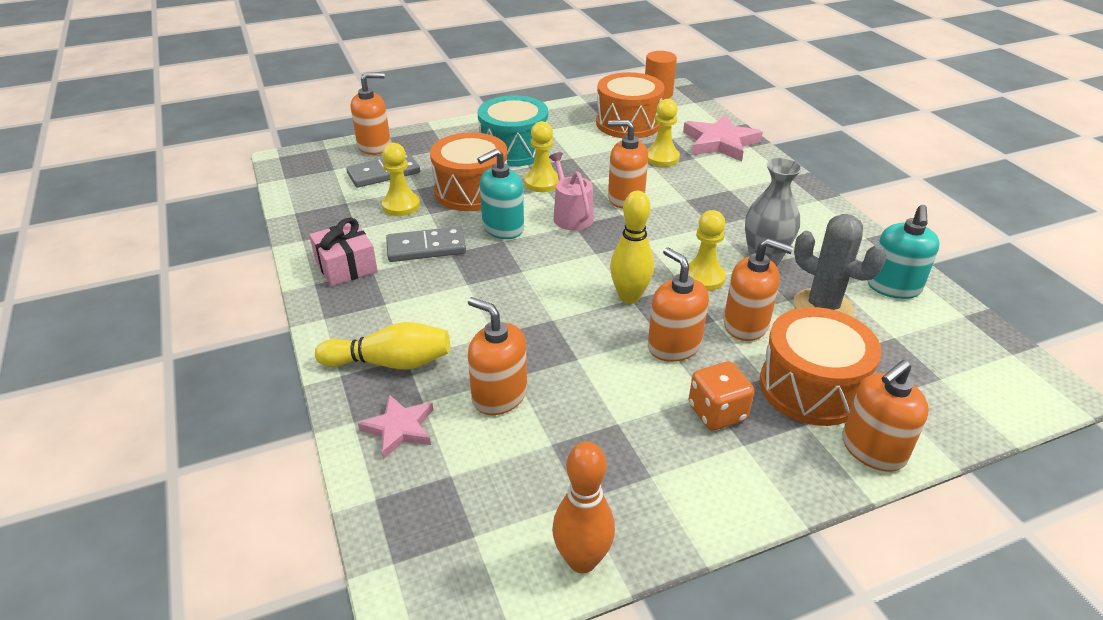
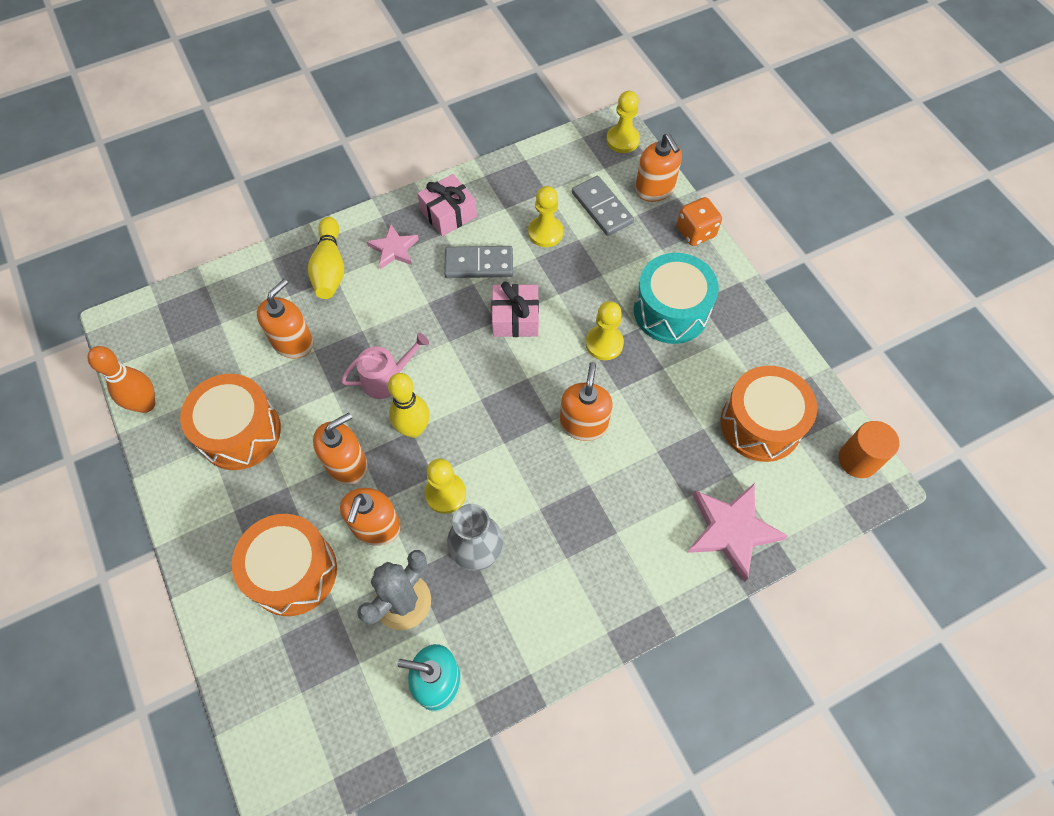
camera: 85 degrees right, 25 degrees up
(399, 428) = (263, 286): pink star -> pink star (394, 249)
(426, 248) = (479, 264): grey domino -> grey domino turned 75 degrees counterclockwise
(471, 191) = (579, 284): orange drum -> orange drum (240, 432)
(503, 228) = (515, 318): turquoise soap dispenser -> pink gift
(571, 215) = (543, 374): pink watering can -> pink watering can (387, 378)
(662, 158) = (678, 461): yellow pawn -> yellow pawn (622, 140)
(717, 413) = (267, 494): orange dice -> orange dice (695, 232)
(872, 449) = (221, 609): orange soap dispenser -> none

